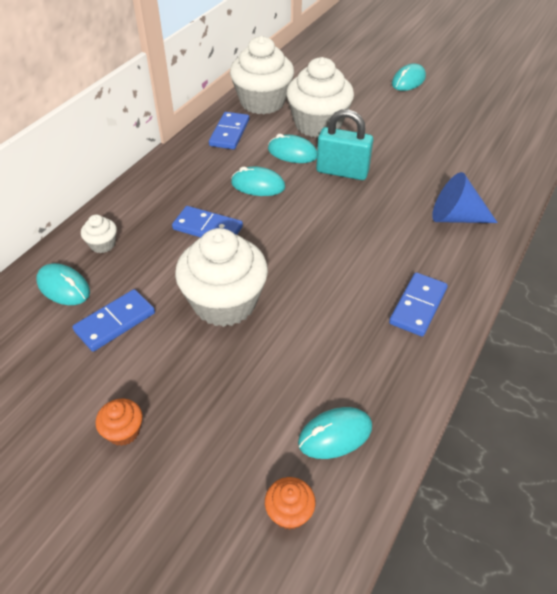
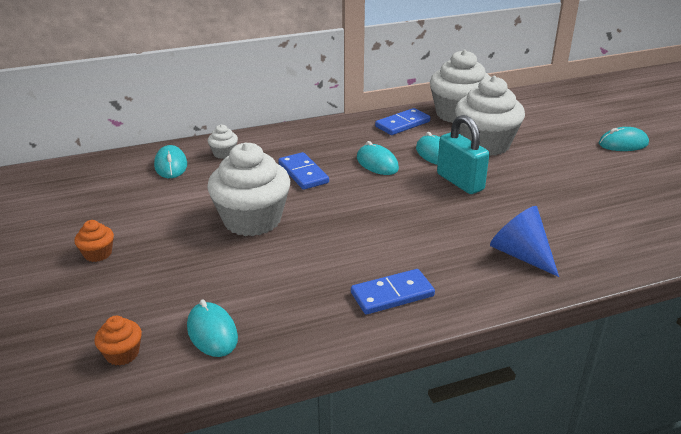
camera: 40 degrees right, 15 degrees down
(115, 322) = (173, 197): blue domino -> none
(335, 435) = (212, 332): turquoise mouse -> turquoise mouse turned 45 degrees clockwise

